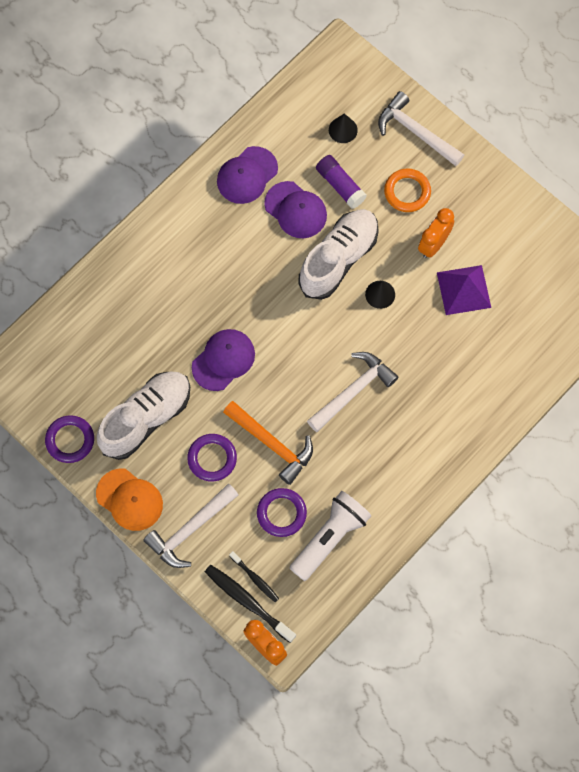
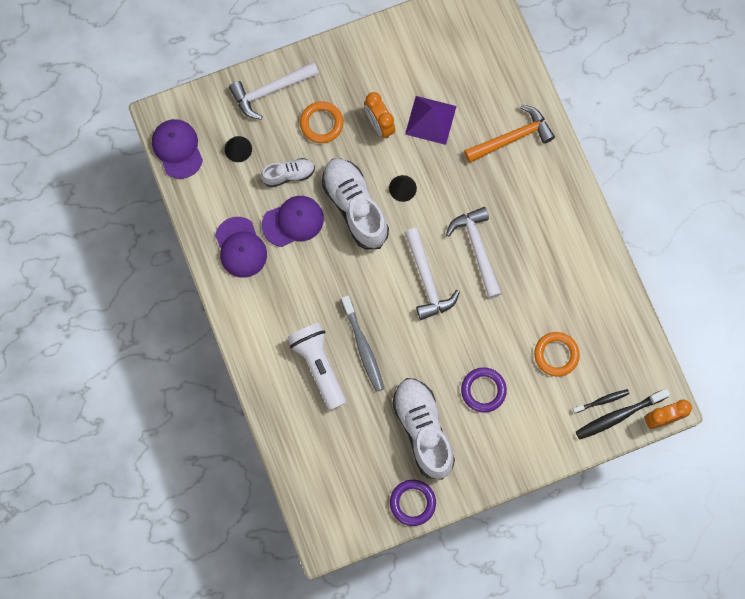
camera: 65 degrees left, 5 degrees up
(129, 499) = (488, 474): orange cap -> none
(190, 529) = (537, 435): white hammer -> white hammer (427, 280)
(202, 328) = (363, 347): none -> grey toothbrush
(223, 360) = (400, 342): purple cap -> purple cap (177, 149)
(272, 444) = (493, 335): orange hammer -> orange hammer (512, 138)
(281, 513) = (556, 355): purple ring -> orange ring
(329, 538) = (594, 325): white flashlight -> white flashlight (319, 366)
(340, 185) = (288, 175): purple glue stick -> white shoe

